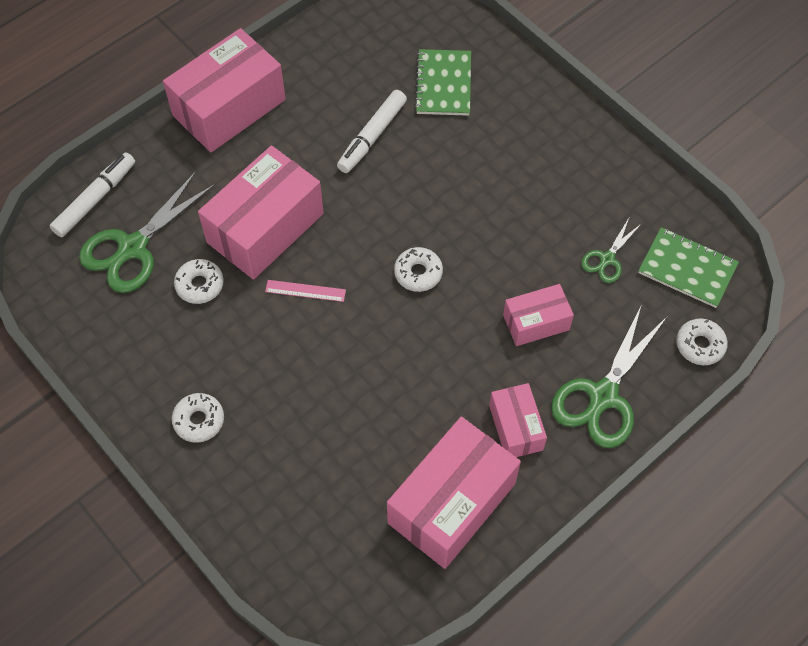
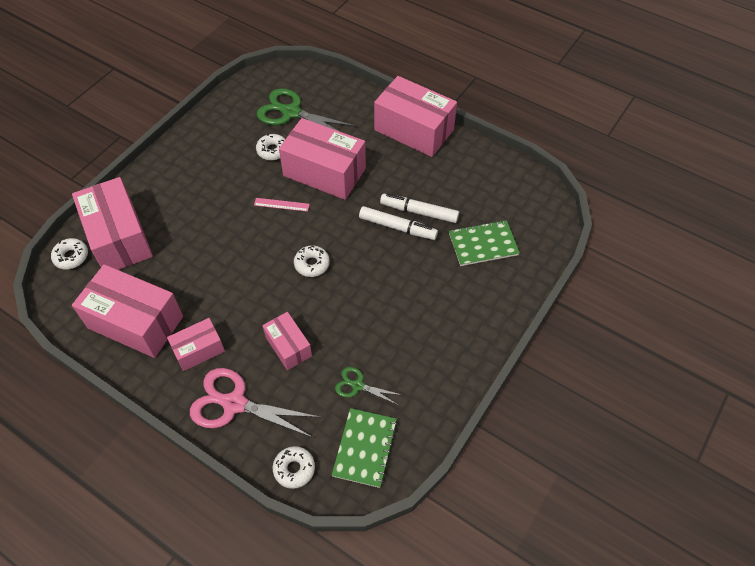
camera: 75 degrees right, 5 degrees down
(95, 199) = (321, 86): white marker -> white marker (397, 227)
(199, 420) = (177, 175): white donut -> white donut (71, 257)
(295, 514) = (119, 238): none -> pink box
(305, 291) = (281, 204): pink ruler -> pink ruler turned 75 degrees counterclockwise
(603, 396) = (235, 404): green scissors -> pink scissors

